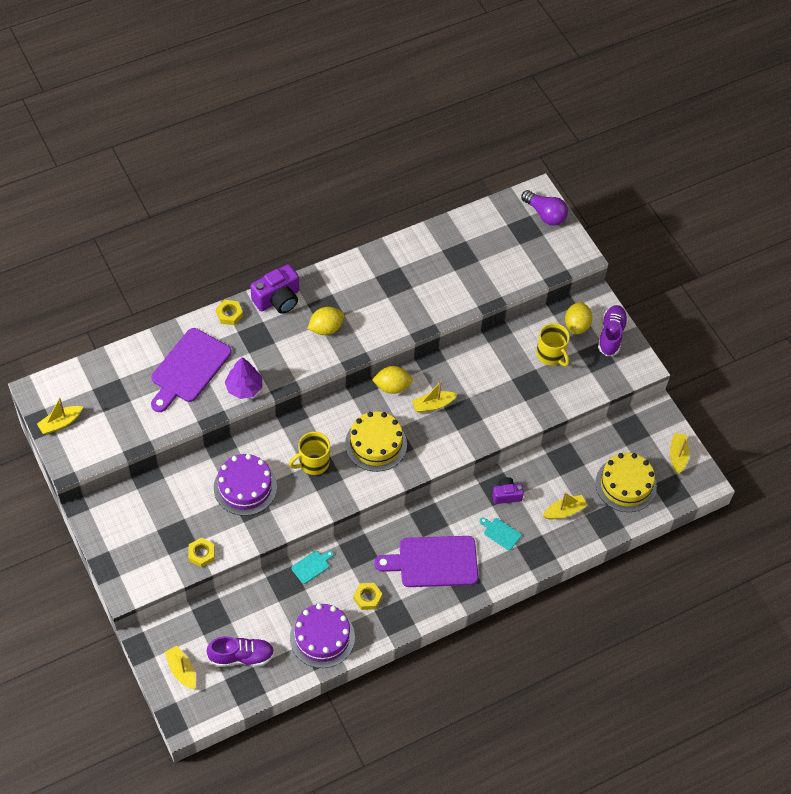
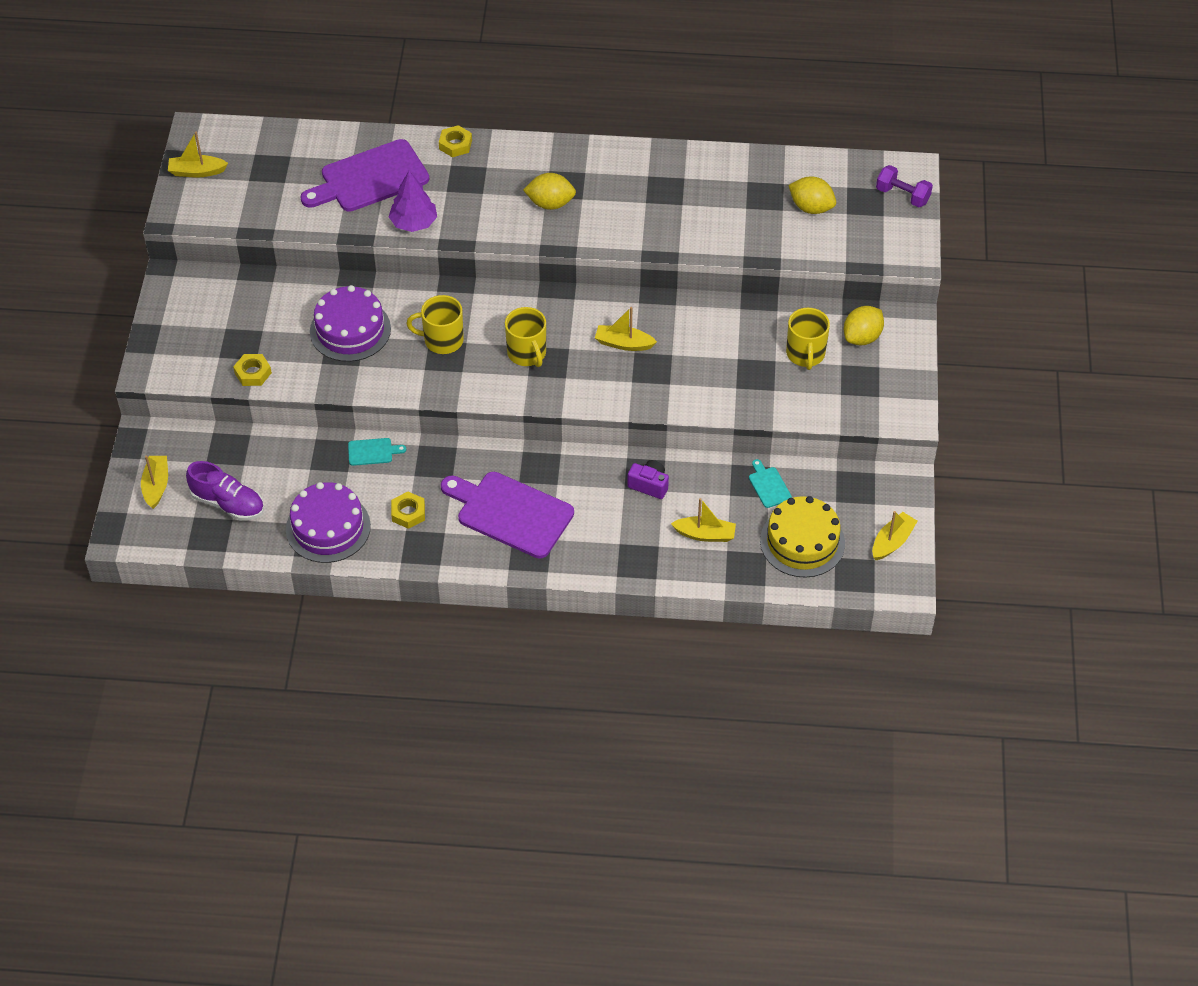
camera: 35 degrees right, 5 degrees down
(278, 299) = (520, 152): purple camera -> none
(376, 444) = (527, 353): yellow cake -> yellow mug
(392, 387) = (591, 304): yellow lemon -> yellow lemon (811, 207)
(501, 533) = (611, 521): turquoise cutting board -> turquoise cutting board (768, 485)
(545, 214) = (902, 195): purple light bulb -> purple dumbbell
(611, 335) = (896, 366): purple shoe -> none

